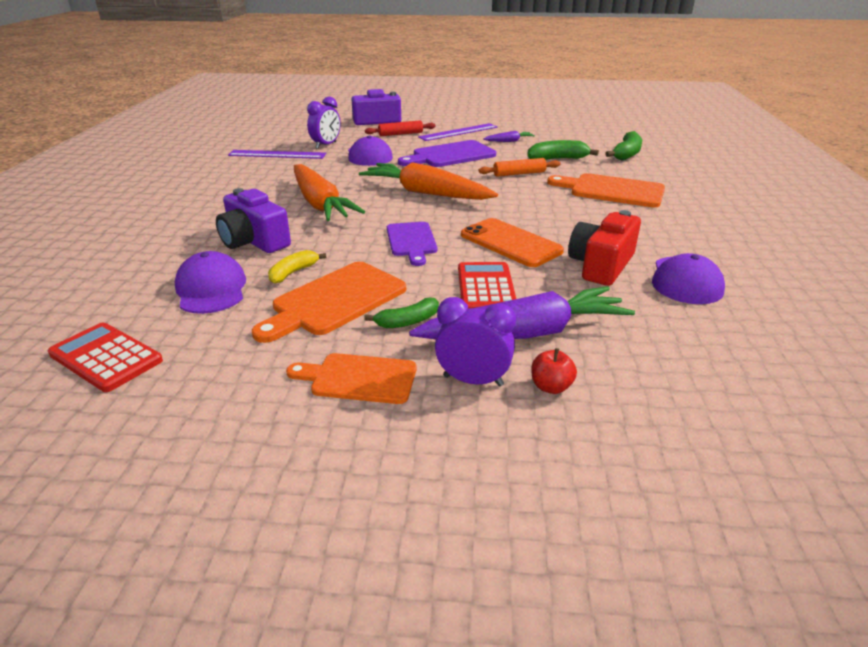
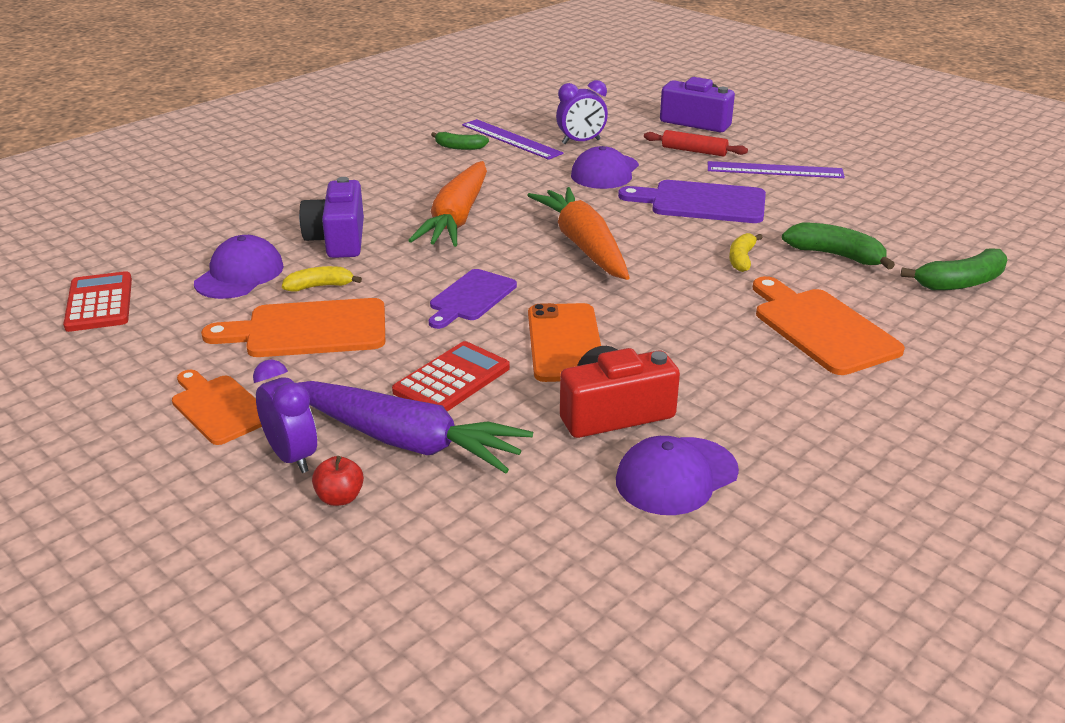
camera: 40 degrees right, 0 degrees up
(407, 321) = (331, 378): green banana -> green banana (459, 147)
(509, 141) = (820, 206): purple carrot -> none
(519, 174) = (741, 259): orange rolling pin -> yellow banana

